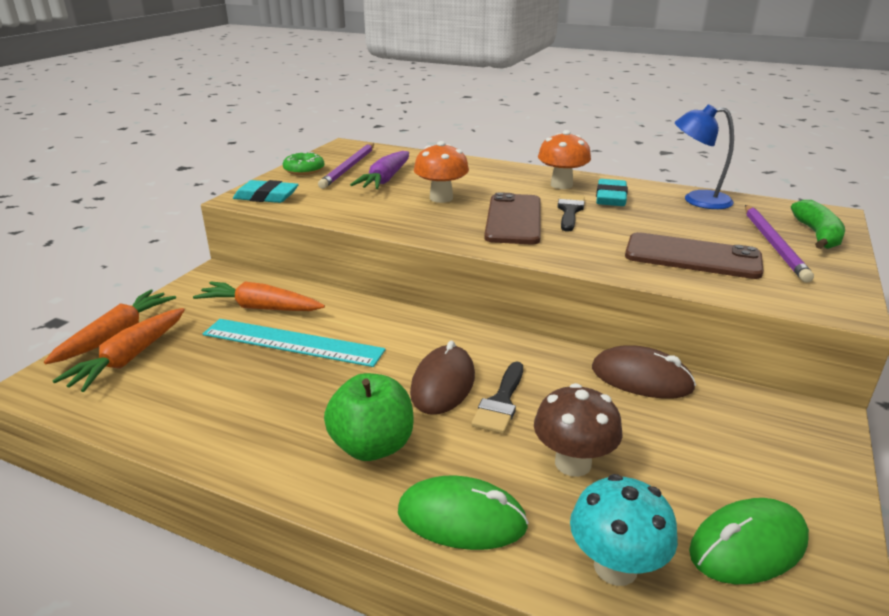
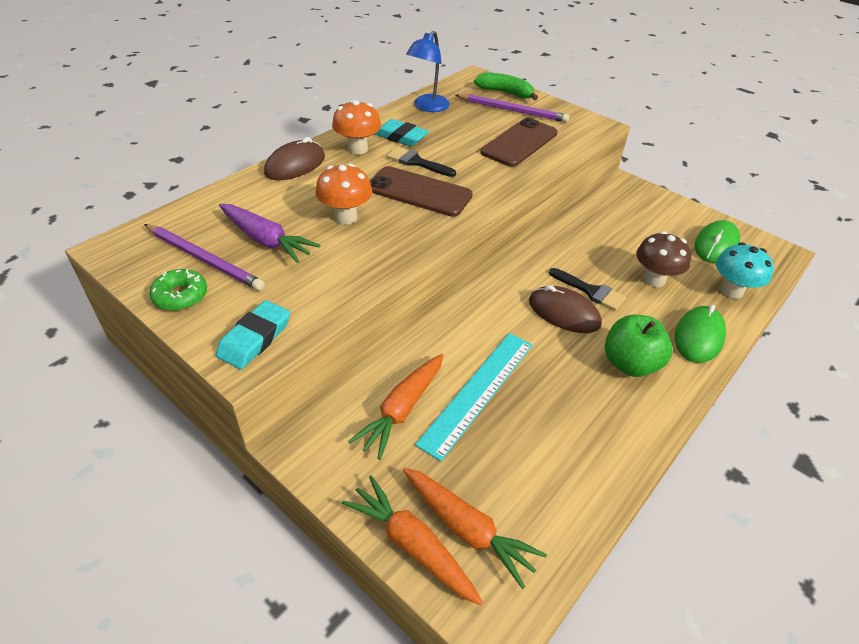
camera: 75 degrees left, 15 degrees up
(641, 378) = (576, 226): brown mouse -> brown mouse (295, 165)
(748, 546) = (716, 245): green mouse -> green mouse turned 45 degrees clockwise

